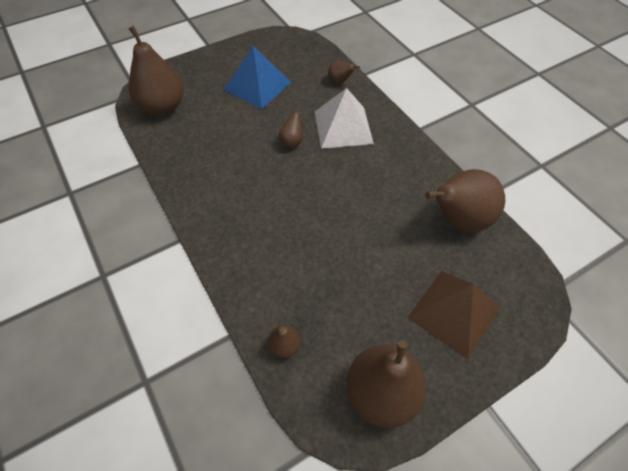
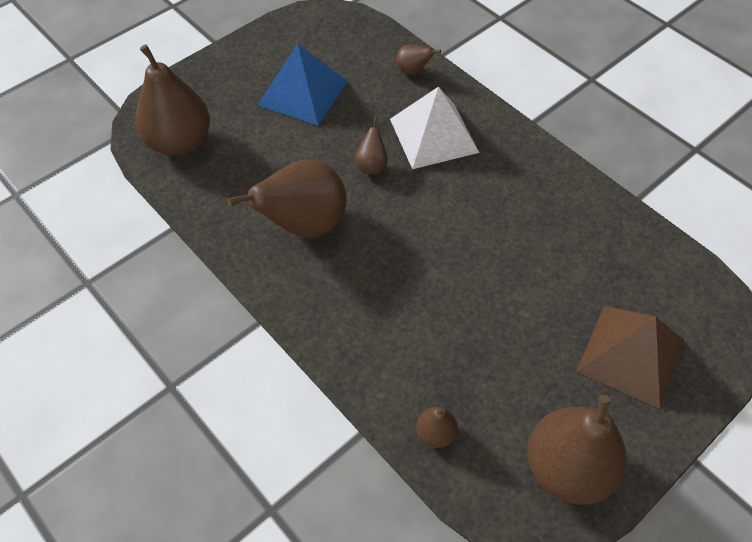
camera: 10 degrees left, 0 degrees up
(458, 220) = (609, 237): brown pear -> brown pear (304, 225)

